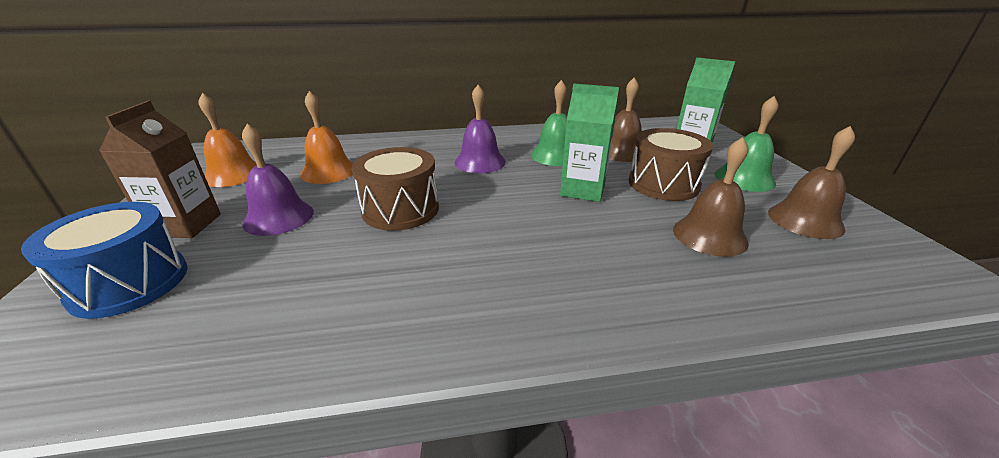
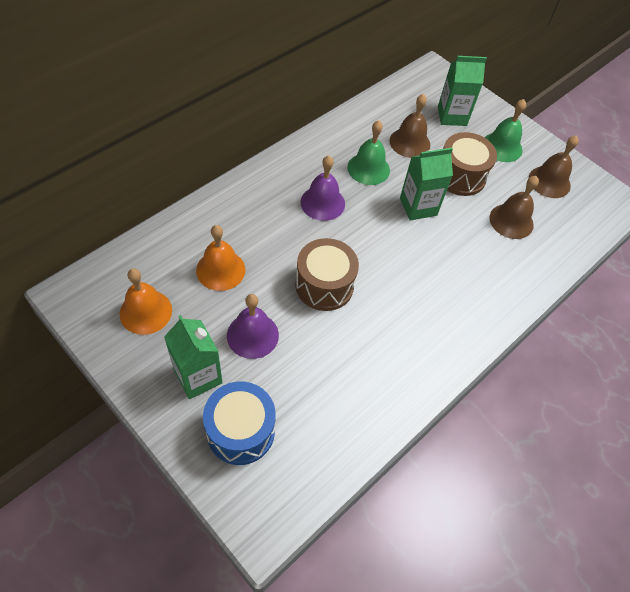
camera: 40 degrees left, 25 degrees up
(186, 225) = (198, 376): brown carton -> green carton

